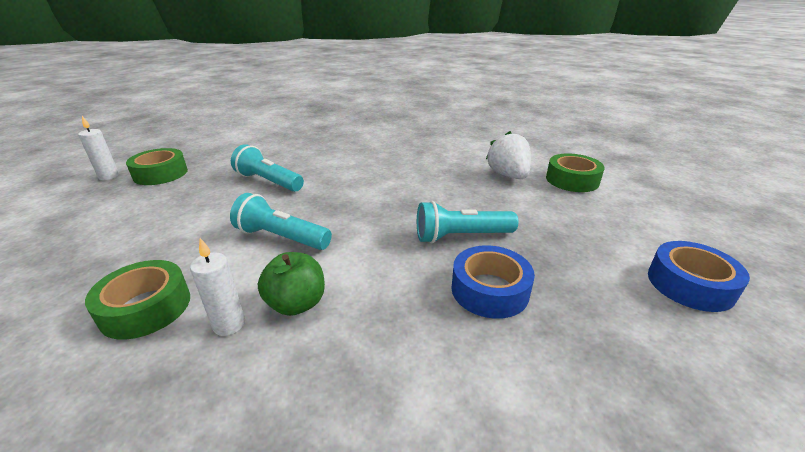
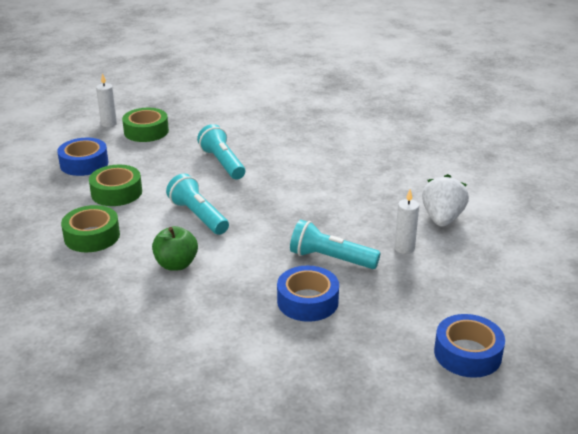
camera: 30 degrees right, 0 degrees up
(92, 221) = (84, 163): none -> blue tape
(229, 324) = (131, 262): white candle -> white candle (404, 248)
(572, 180) = (502, 243): green tape -> green tape (116, 192)

